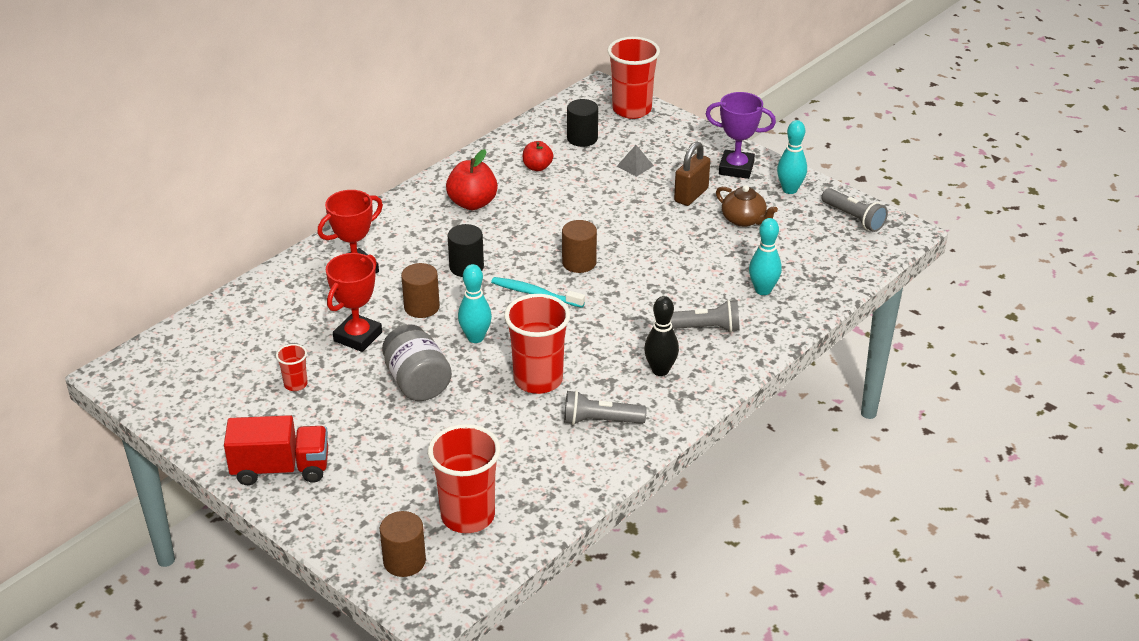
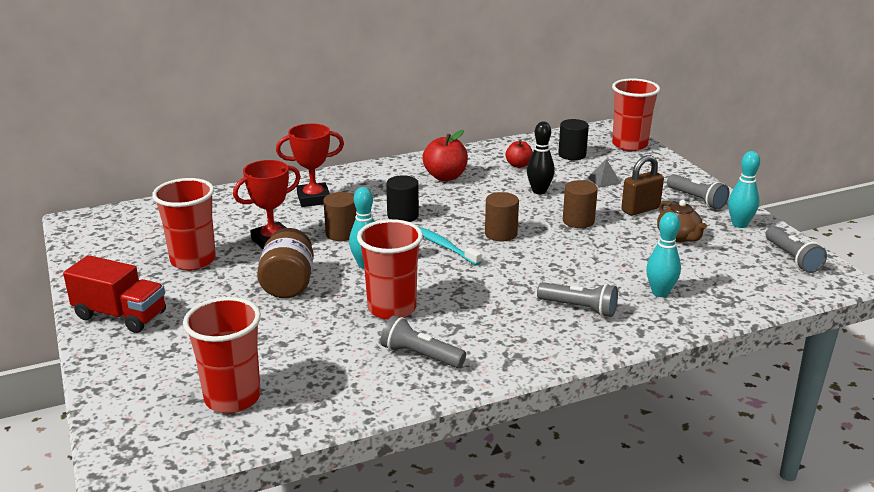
camera: 25 degrees right, 10 degrees down
(295, 384) = (193, 260): red cup -> red cup, size x2.10
(404, 561) = (143, 418): brown cylinder -> brown cylinder (578, 221)
(417, 382) = (288, 284): grey jar -> brown jar
(660, 370) = (510, 330): black bowling pin -> black bowling pin (539, 191)
(736, 168) = (697, 199): purple trophy -> grey flashlight

